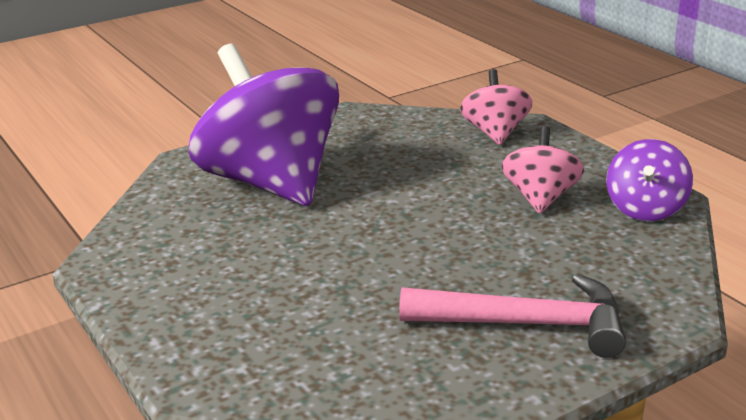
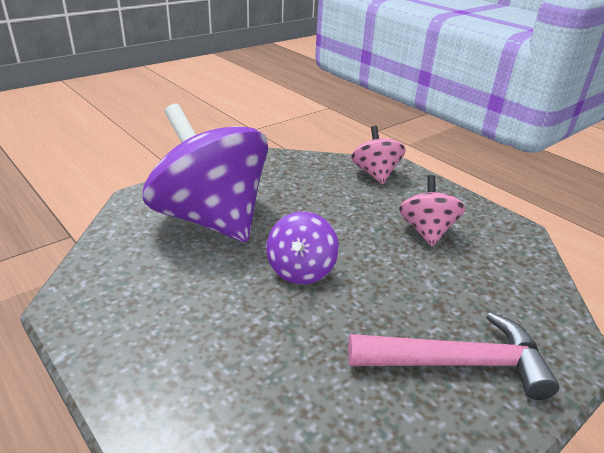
camera: 10 degrees left, 5 degrees up
(645, 209) = (508, 240): purple spinning top -> purple spinning top (301, 270)

